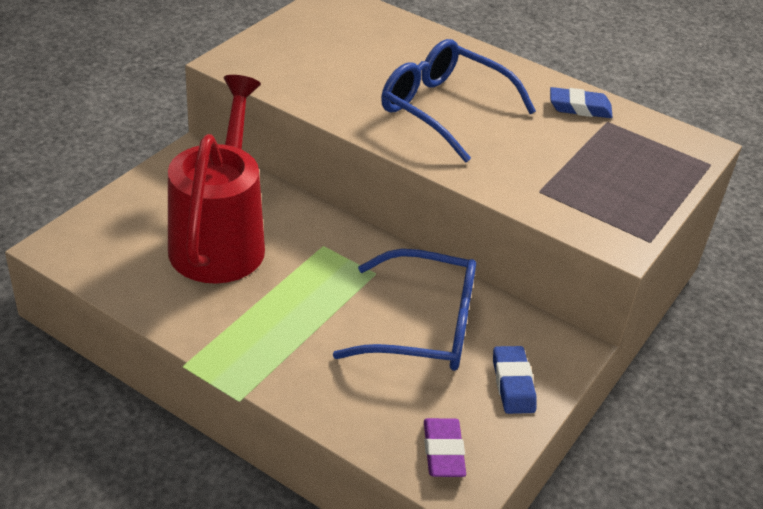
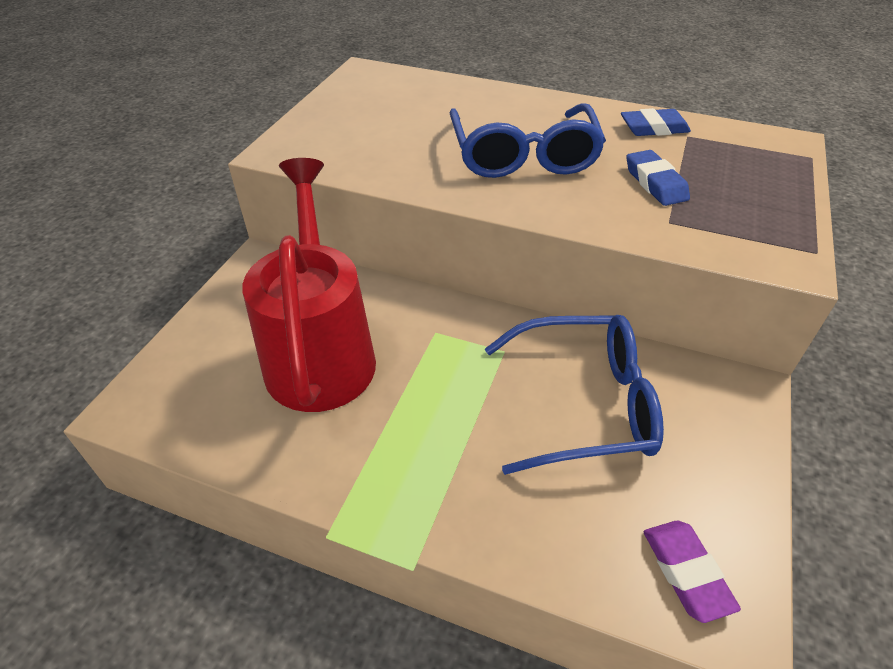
camera: 10 degrees left, 5 degrees up
(444, 109) = (523, 156): blue glasses -> blue glasses turned 120 degrees counterclockwise
(513, 384) = (713, 452): blue eraser -> blue eraser (655, 183)

